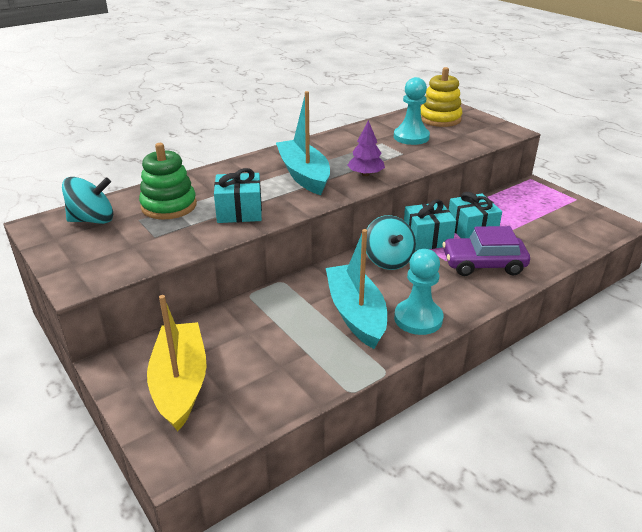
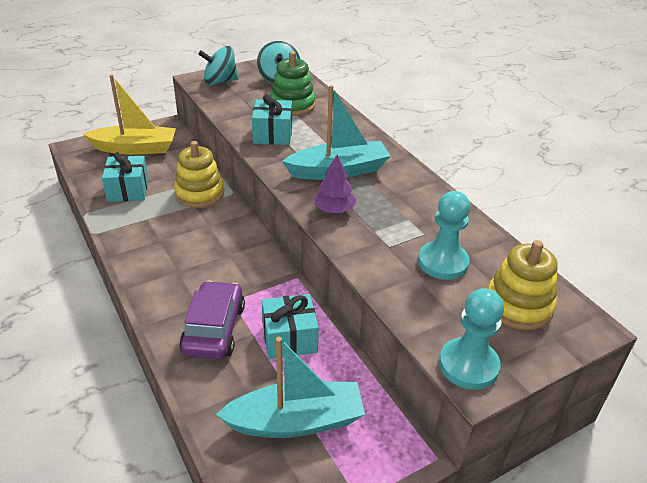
camera: 95 degrees right, 5 degrees up
(287, 304) = (199, 193): none -> yellow stacking toy
(356, 314) = (170, 227): turquoise boat -> turquoise boat (296, 421)
(388, 260) = (244, 258): turquoise spinning top -> turquoise spinning top (220, 82)
(418, 319) = (146, 261): turquoise pawn -> turquoise pawn (468, 365)
(427, 238) = (278, 295): turquoise gift -> turquoise gift (128, 190)

